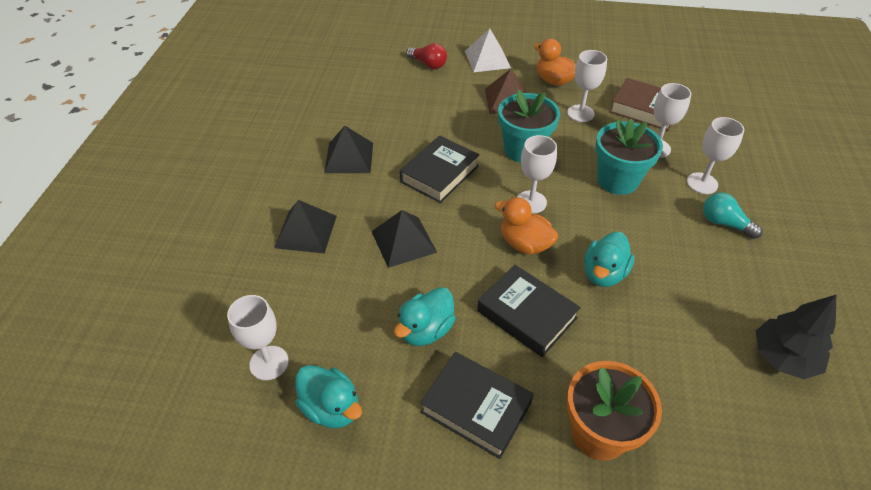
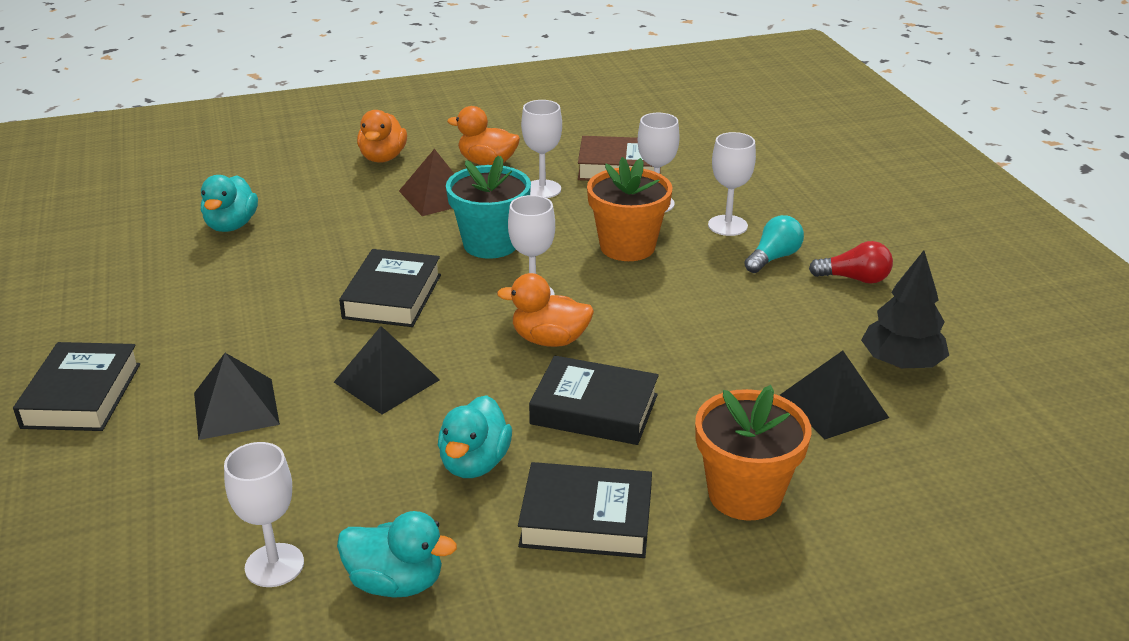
camera: 25 degrees left, 15 degrees down
(229, 191) = (82, 395): none -> black book
(349, 157) = (248, 310): black pyramid -> black pyramid (833, 406)
(428, 64) = (301, 180): red light bulb -> red light bulb (854, 279)
(487, 59) = (383, 158): white pyramid -> orange duck
(603, 273) = (663, 343): turquoise duck -> turquoise duck (231, 225)
(617, 180) = (627, 247): turquoise flower pot -> orange flower pot
(724, 223) = (773, 258): turquoise light bulb -> turquoise light bulb turned 120 degrees clockwise

